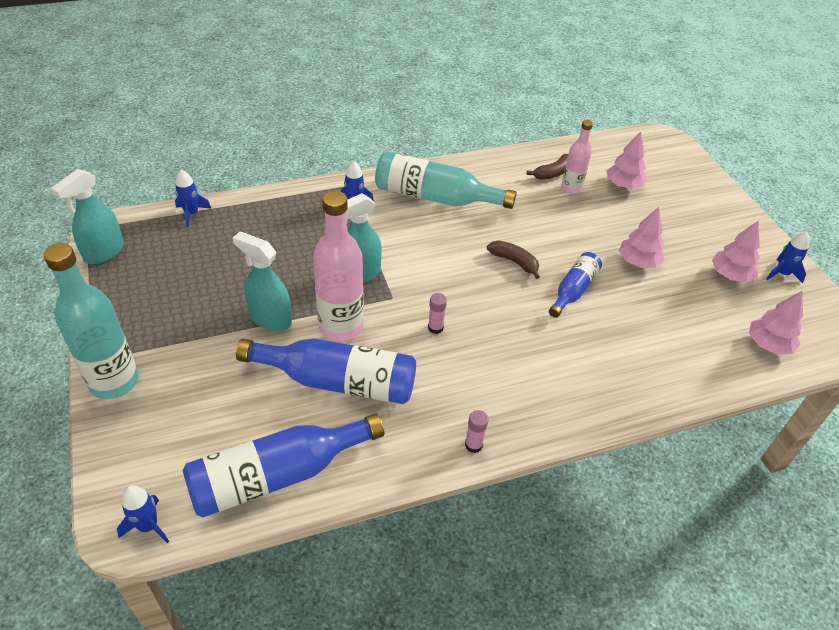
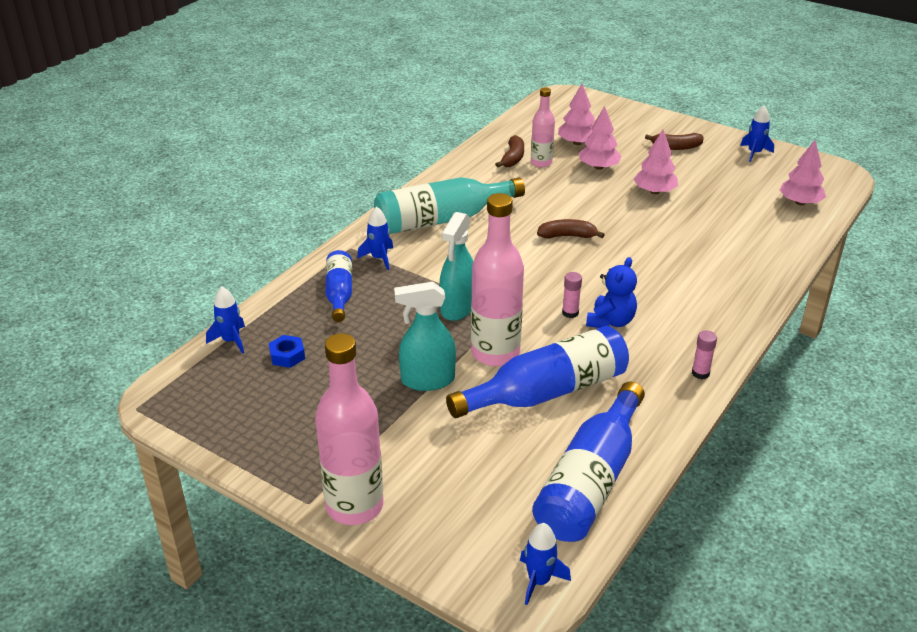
camera: 35 degrees left, 10 degrees down
(104, 252) = (186, 417): turquoise spray bottle -> none
(114, 381) = (354, 506): turquoise bottle -> pink bottle
(209, 245) = (287, 356): none -> blue nut
(457, 354) = (610, 321): none -> blue teddy bear
(573, 290) = (635, 234): blue bottle -> blue bottle (339, 293)
(709, 231) = (676, 147): none -> brown banana
(730, 275) = (724, 170): pink tree -> pink tree (598, 167)

